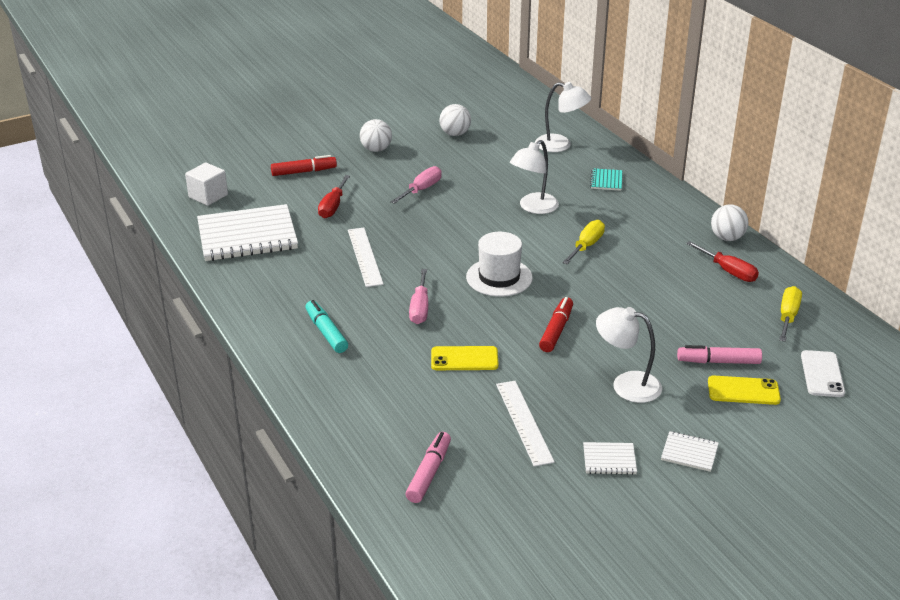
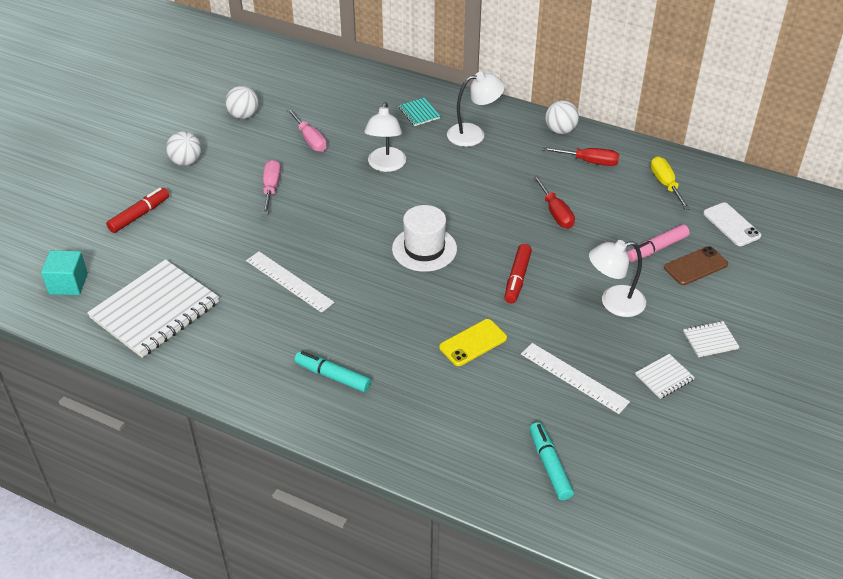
camera: 35 degrees left, 10 degrees up
(208, 196) = (68, 284): white cube -> turquoise cube
(333, 206) = (206, 241): red screwdriver -> red screwdriver (555, 213)
(420, 308) = (389, 311): pink screwdriver -> pink screwdriver (310, 140)
(429, 473) = (549, 465): pink marker -> turquoise marker
(556, 330) = (517, 278): red marker -> red marker turned 150 degrees counterclockwise
(560, 145) = (348, 91): white lamp -> white lamp (473, 134)
(586, 246) = (464, 185): yellow screwdriver -> none
(743, 391) = (695, 266): yellow phone -> brown phone

